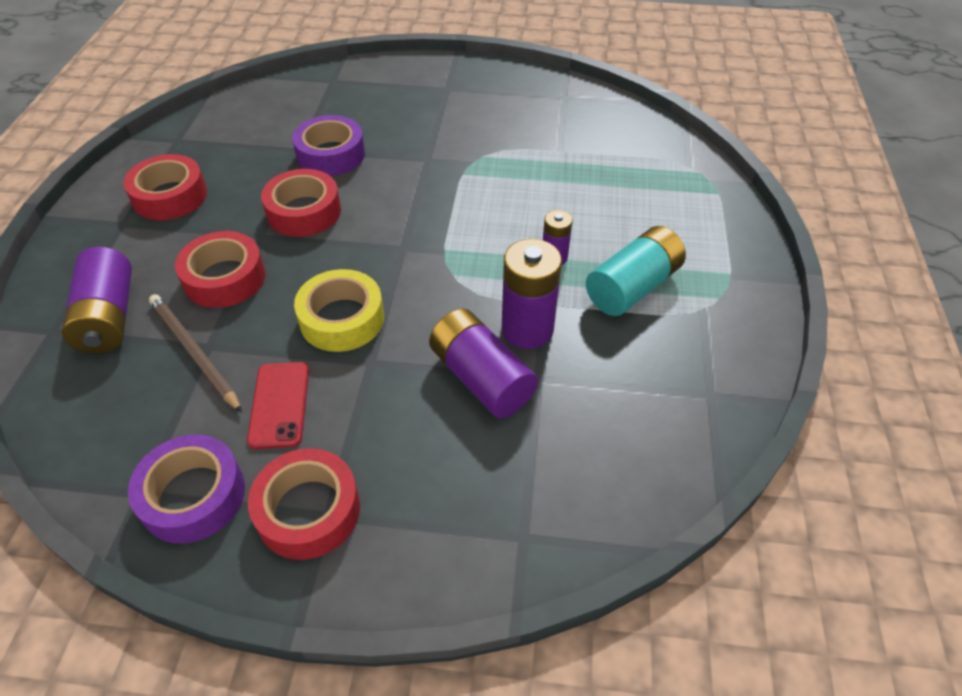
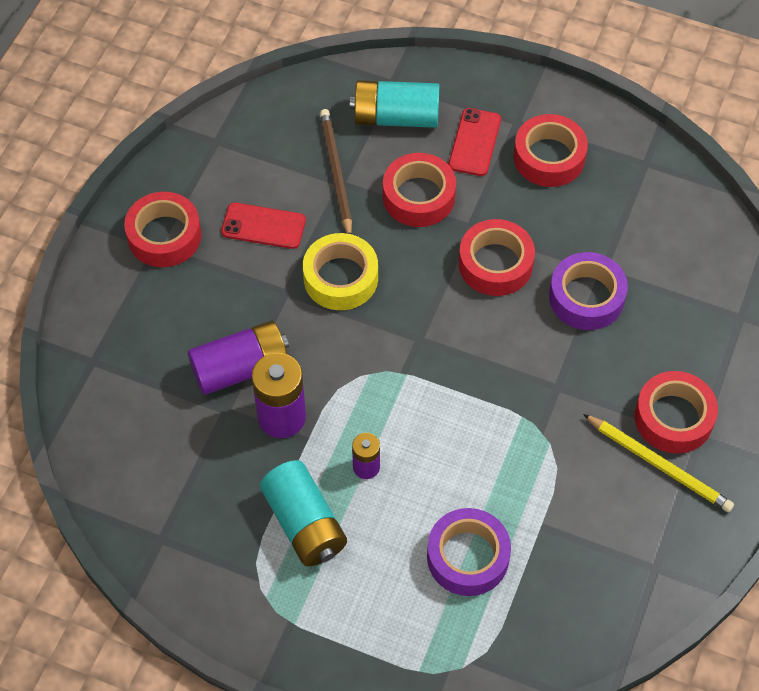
camera: 105 degrees right, 10 degrees up
(109, 317) = (396, 117): purple battery -> turquoise battery
(149, 249) = (475, 142): none -> red phone
(193, 496) = (202, 171): purple tape -> purple tape (467, 557)
(194, 353) = (336, 173): brown pencil -> brown pencil turned 75 degrees counterclockwise
(435, 100) = (673, 418): none -> red tape
(478, 103) = (658, 464): none -> yellow pencil

